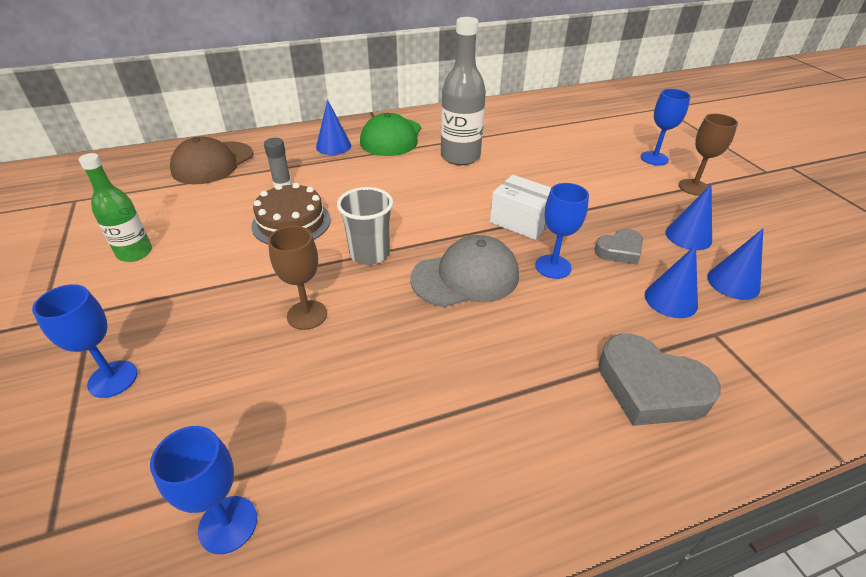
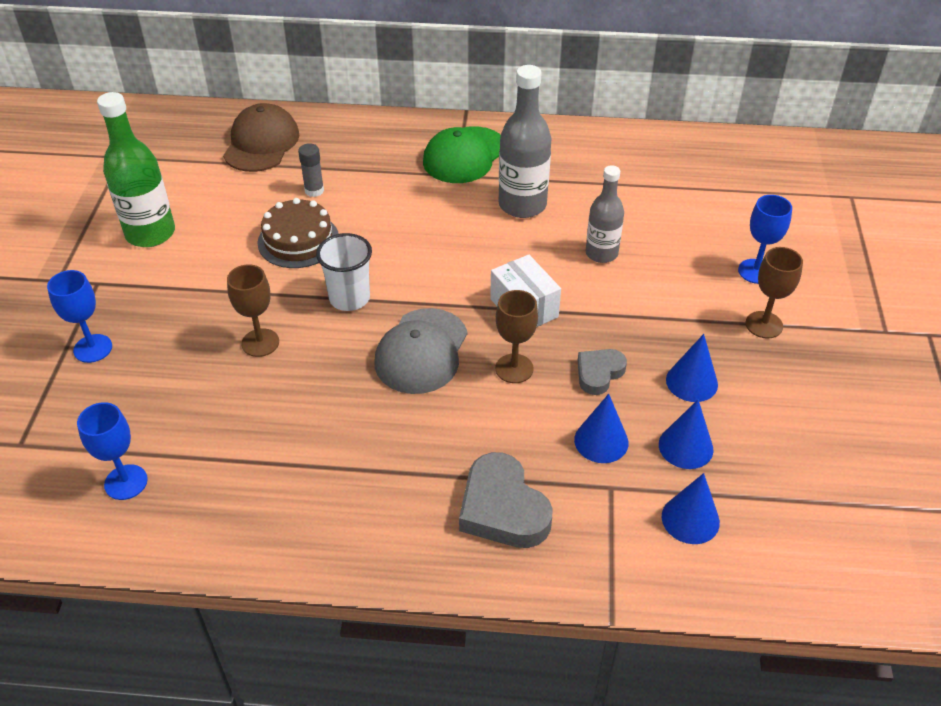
camera: 25 degrees right, 5 degrees up
(135, 253) = (150, 233): green bottle -> green bottle, size x1.55
(213, 163) = (261, 143): brown cap -> brown cap turned 135 degrees clockwise
(333, 146) = (394, 152): blue cone -> blue cone (690, 519)
(369, 254) = (349, 298): grey cup -> white cup
(465, 277) = (421, 351): grey cap -> grey cap turned 105 degrees clockwise
(544, 172) = (601, 253): none -> grey bottle
(553, 266) = (514, 368): blue goblet -> brown goblet
(619, 250) = (599, 373): grey heart -> grey heart turned 135 degrees clockwise

